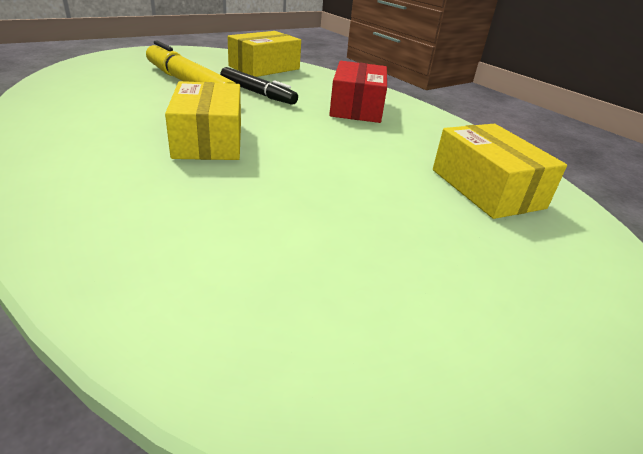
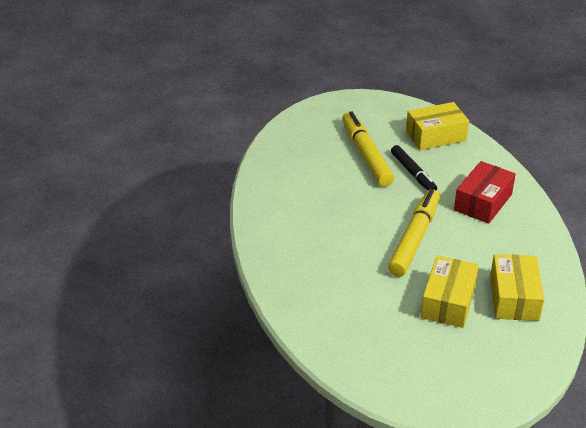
camera: 30 degrees right, 5 degrees up
(209, 140) = (360, 221): yellow box -> yellow box (448, 302)
(300, 147) = (414, 238): none -> yellow marker

